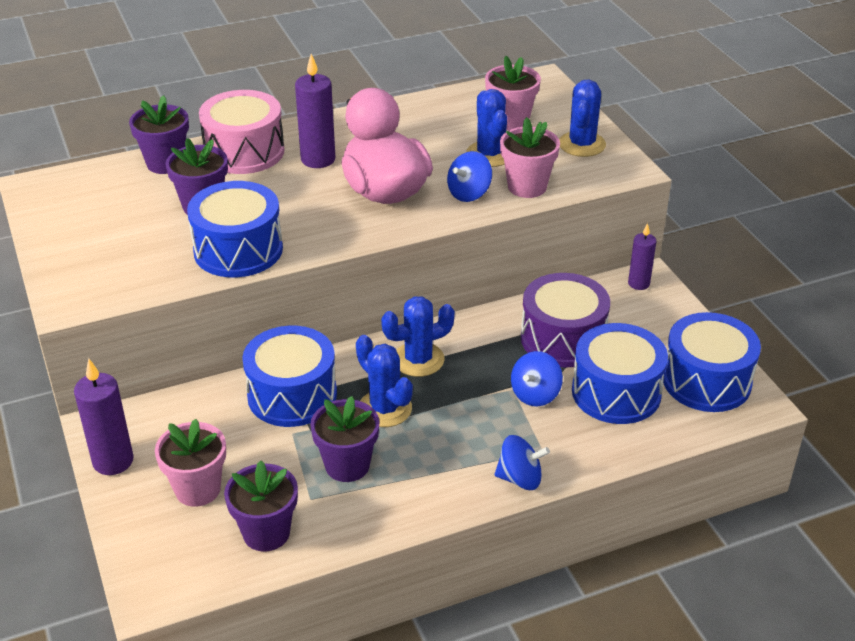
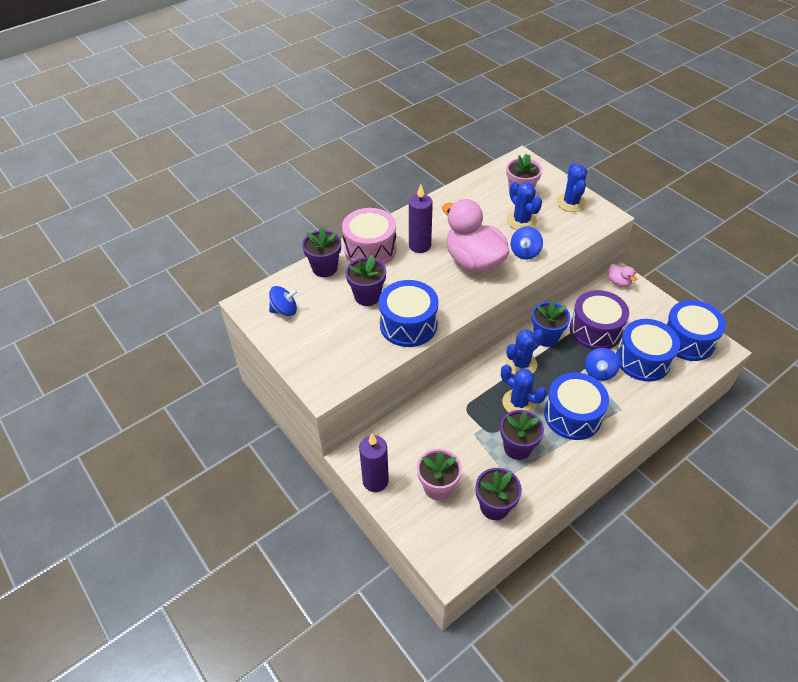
camera: 15 degrees left, 10 degrees up
(292, 395) = (459, 406): blue drum -> blue drum (572, 415)
(478, 333) = (546, 337): none -> blue flower pot
(520, 478) = (619, 431): blue spinning top -> blue spinning top (284, 310)
(527, 187) = (556, 240): pink flower pot -> none
(638, 283) = (618, 282): purple candle -> pink duck

